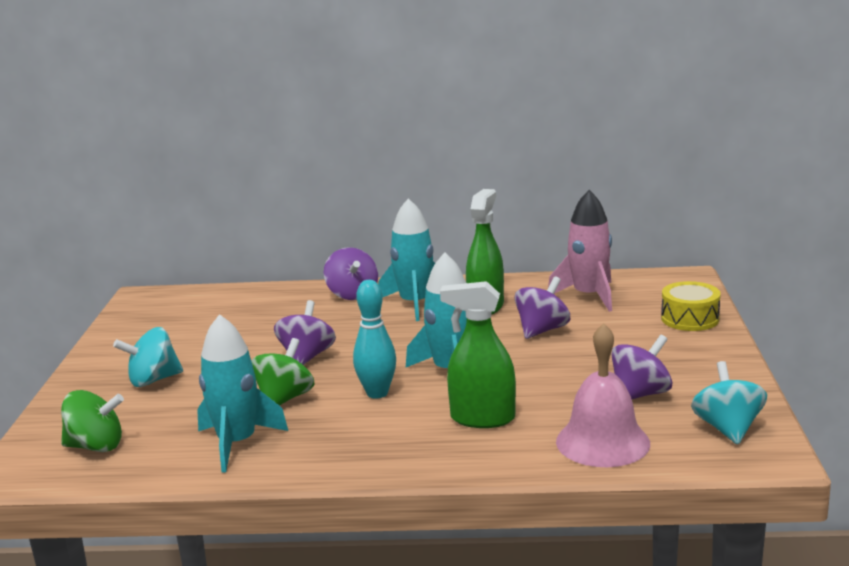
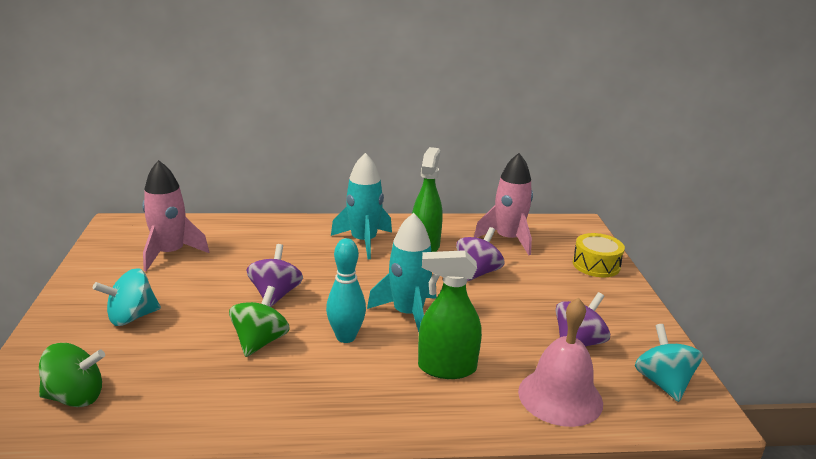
camera: 10 degrees left, 5 degrees up
(197, 322) = (170, 253): none -> pink rocket
(237, 443) = (219, 395): turquoise rocket -> none
(352, 294) = (308, 229): purple spinning top -> none

